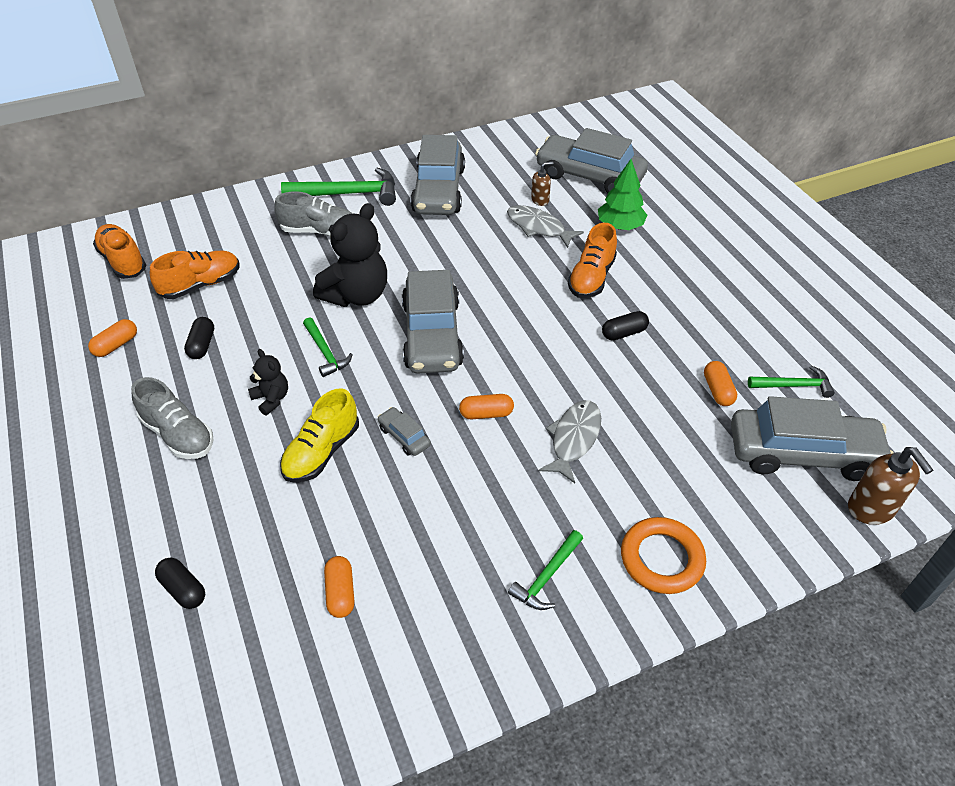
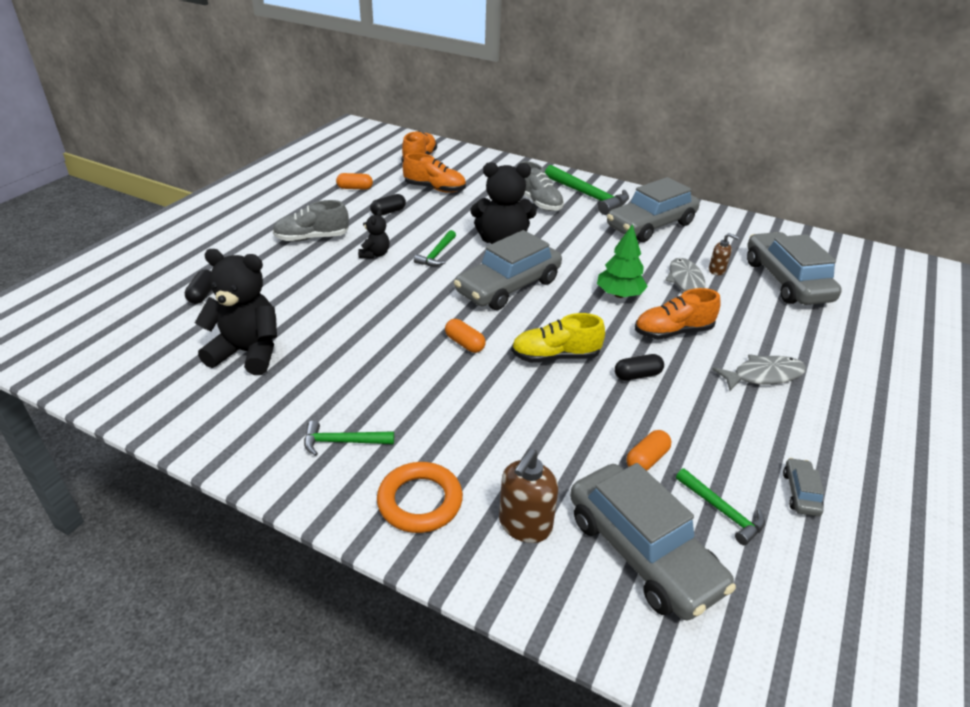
camera: 50 degrees right, 10 degrees down
(178, 434) = (312, 238): grey shoe -> grey shoe turned 75 degrees clockwise
(322, 452) = (353, 292): yellow shoe -> yellow shoe (555, 356)
(340, 593) = (248, 352): orange capsule -> black teddy bear
(404, 436) = (402, 318): grey car -> grey car (800, 493)
(574, 439) = (490, 397): grey fish -> grey fish (763, 375)
(620, 226) = (756, 321): green tree -> green tree (619, 294)
(624, 333) = (637, 375): black capsule -> black capsule turned 45 degrees counterclockwise
(871, 509) = (633, 639): brown soap dispenser -> brown soap dispenser (525, 525)

